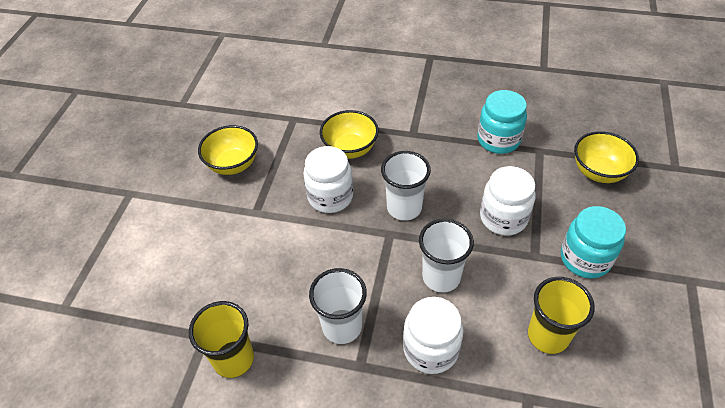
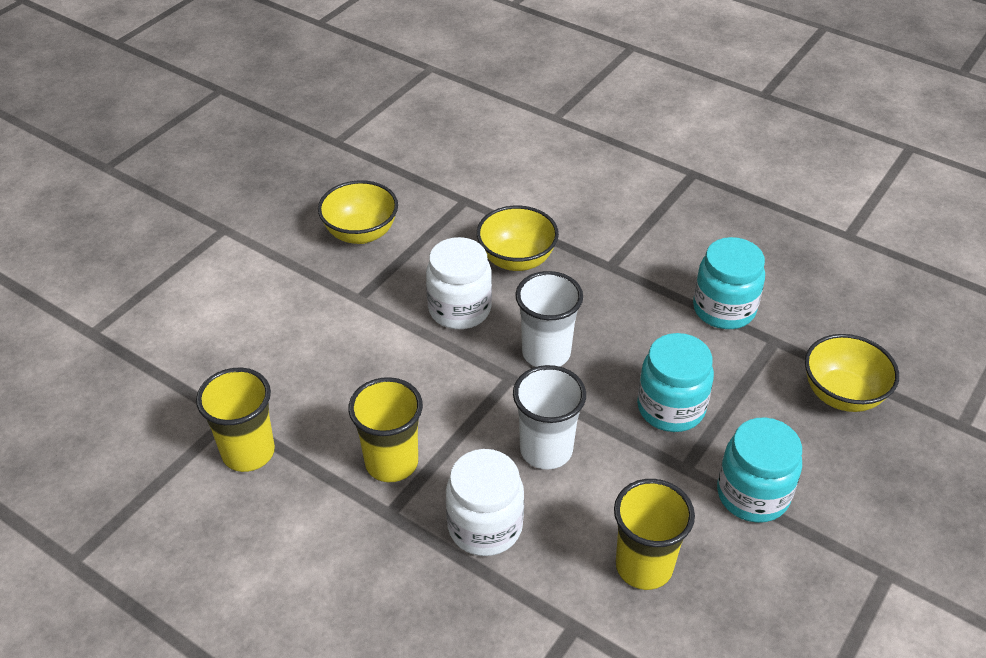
camera: 20 degrees right, 5 degrees down
(342, 326) = (391, 463): white cup -> yellow cup
(503, 218) = (671, 408): white jar -> turquoise jar

